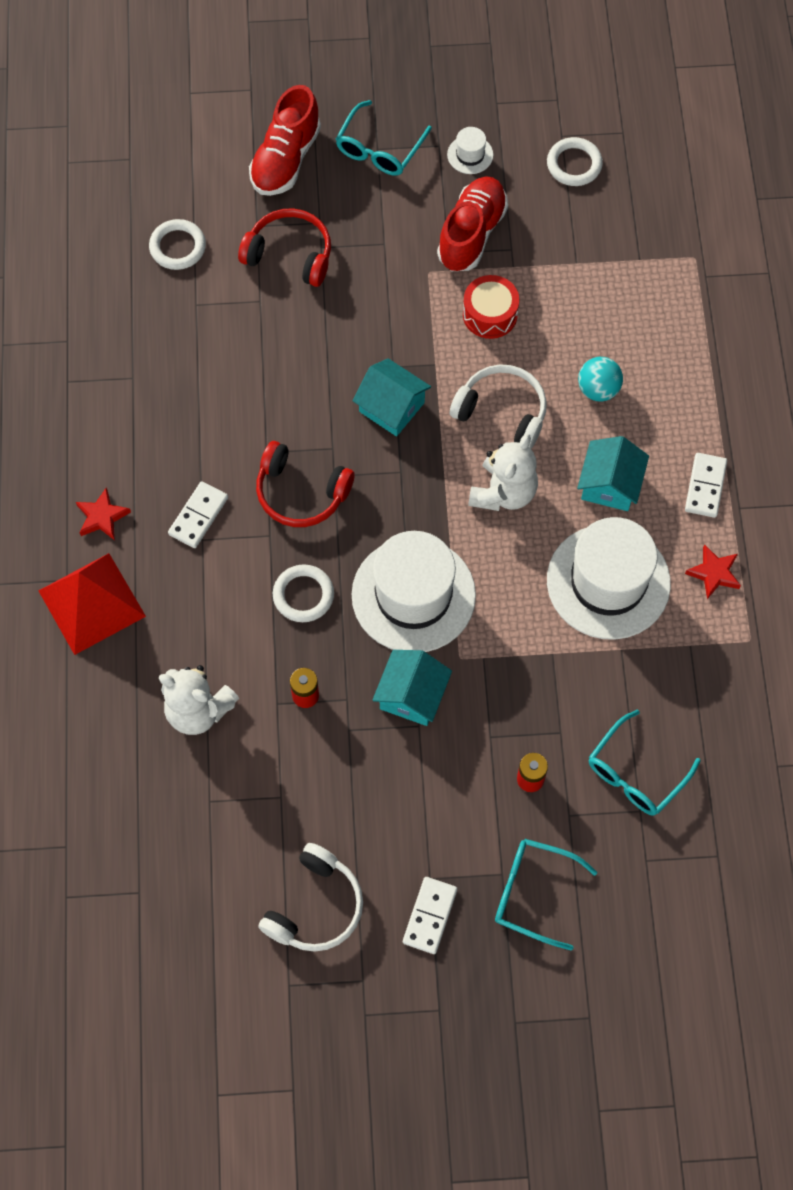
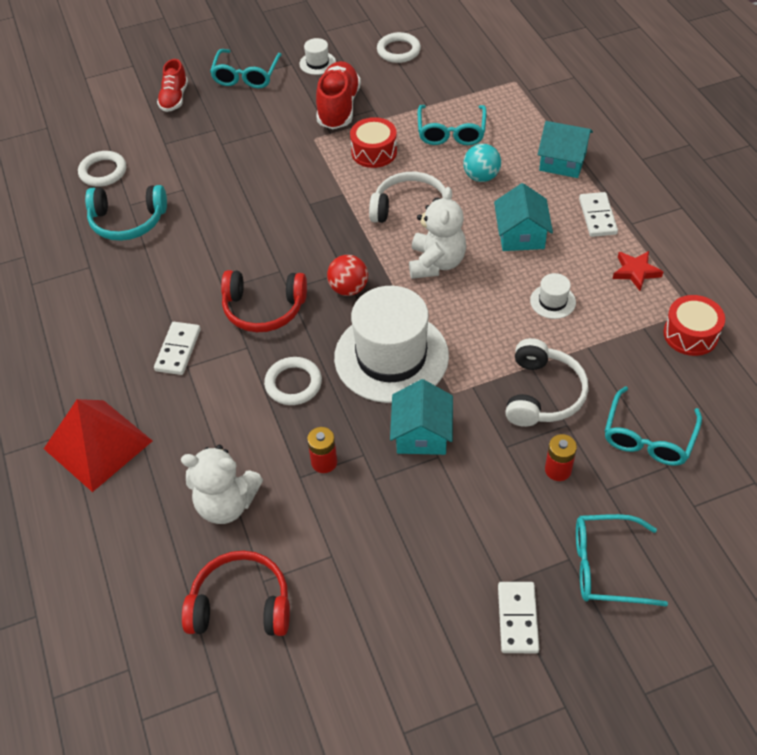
camera: 15 degrees left, 15 degrees down
(102, 517) = (89, 374): red star -> none
(188, 328) = (128, 221): none -> turquoise headphones
(286, 159) = (174, 98): red shoe -> red shoe, size x0.63
(290, 254) = (198, 154): red headphones -> red headphones (241, 604)
(315, 907) = (402, 646): white headphones -> white headphones (543, 394)
(391, 407) = (319, 230): turquoise house -> turquoise house (562, 161)
(398, 495) = (348, 288): none -> red ball
(589, 312) = (451, 132): none -> turquoise glasses
(608, 582) = (552, 301): white hat -> white hat, size x0.41
(735, 669) = (690, 334): none -> red drum

